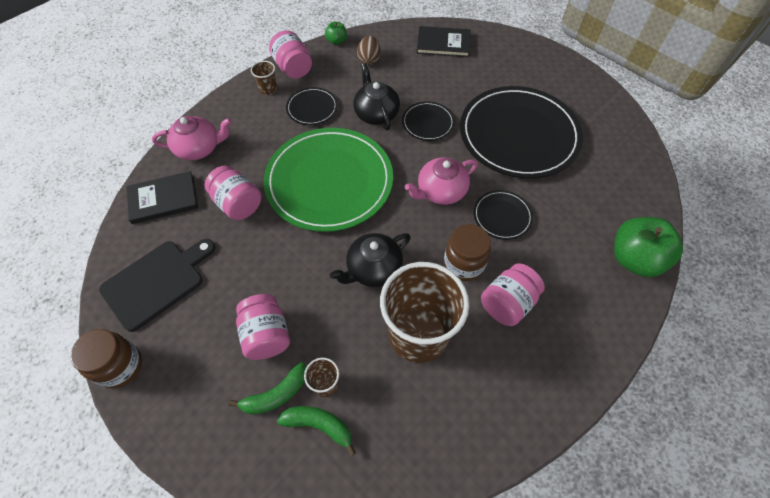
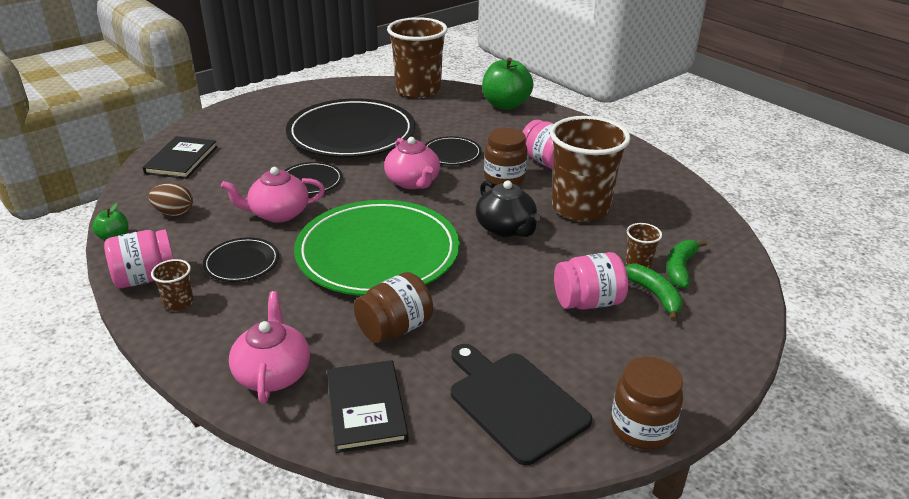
camera: 85 degrees left, 25 degrees down
(238, 204) = (395, 328): pink jar -> brown jar
(376, 113) = (278, 213): black teapot -> pink teapot
(637, 173) = (418, 90): none -> brown cup

